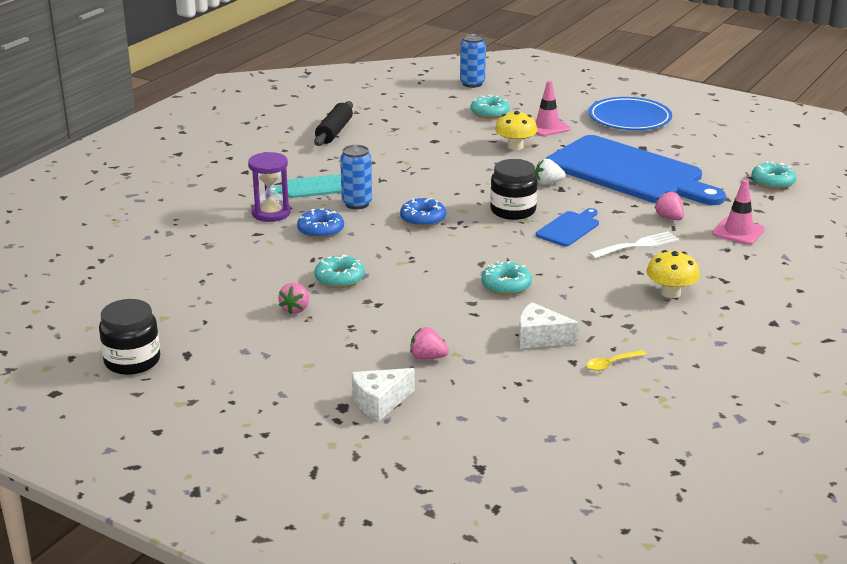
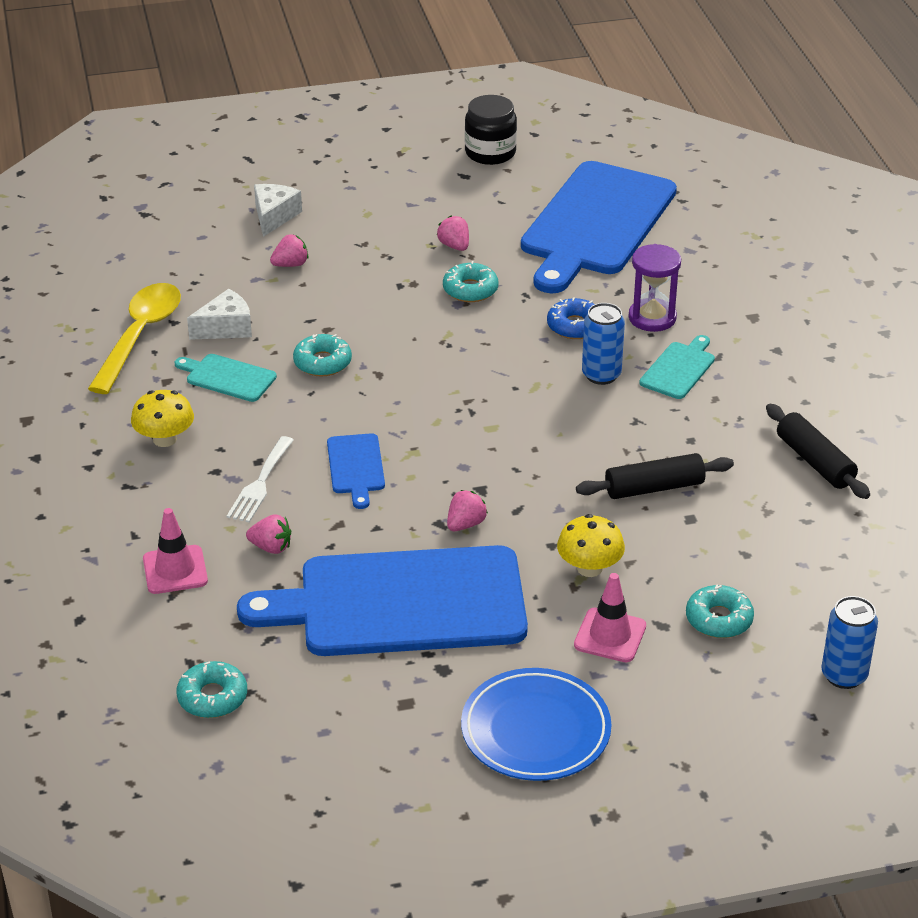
camera: 135 degrees right, 10 degrees up
(182, 274) = (596, 223): none -> blue cutting board
(423, 219) = (510, 394): blue donut -> none
(428, 155) = (654, 488): none -> black rolling pin
(513, 210) = (443, 458): black jar -> none
(548, 183) = (465, 524): white strawberry -> pink strawberry
(582, 307) = (227, 377): none -> turquoise cutting board
(612, 364) = (139, 336): yellow spoon -> yellow spoon, size x2.43

